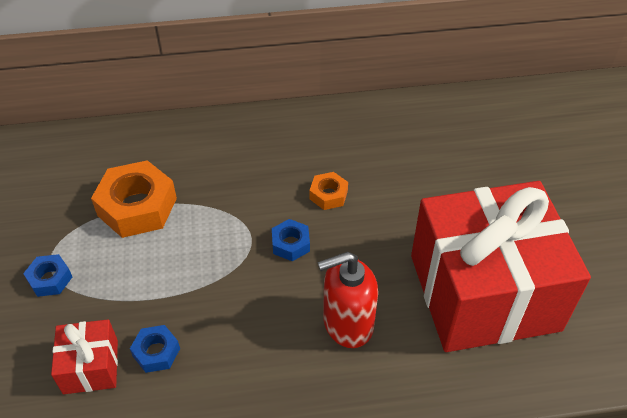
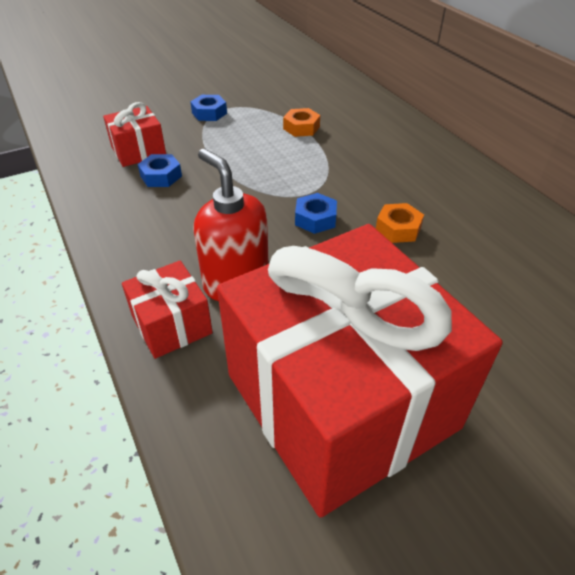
camera: 70 degrees right, 5 degrees down
(137, 207) = (301, 128): orange nut -> orange nut, size x0.51
(381, 382) = (171, 325): none -> red gift

